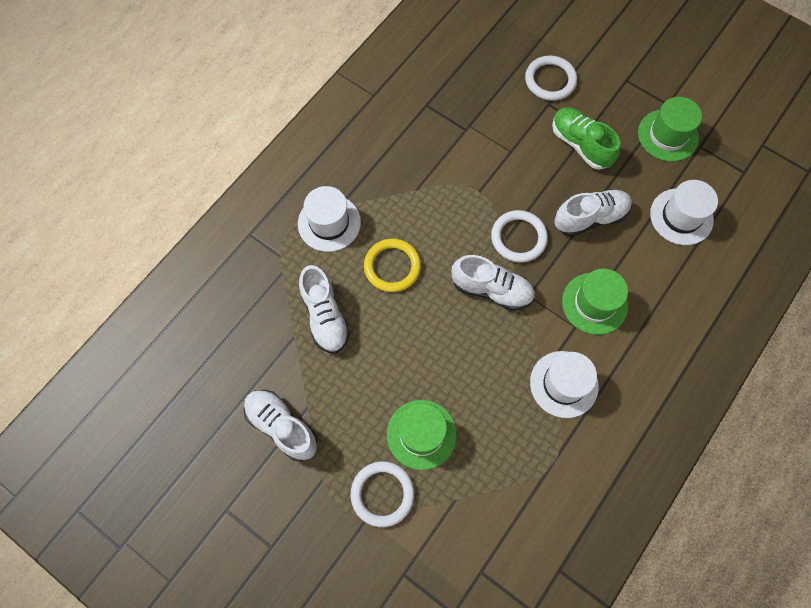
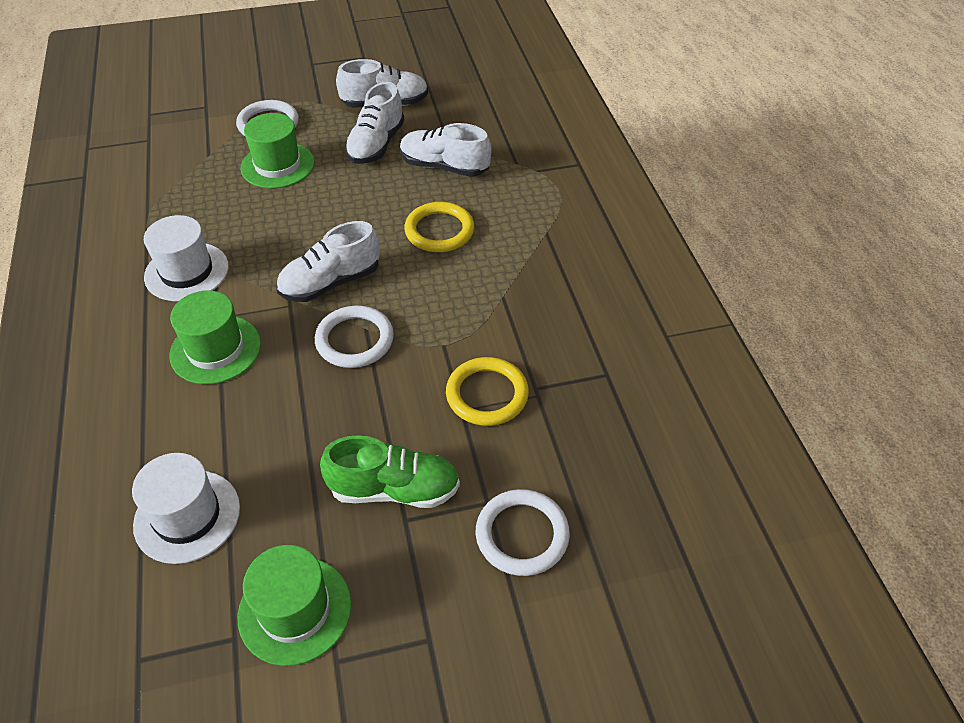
camera: 130 degrees right, 20 degrees down
(329, 223) = (535, 215): white hat -> none
(491, 147) = (487, 394): none -> yellow ring
(590, 218) = (299, 420): white shoe -> white shoe (376, 145)

